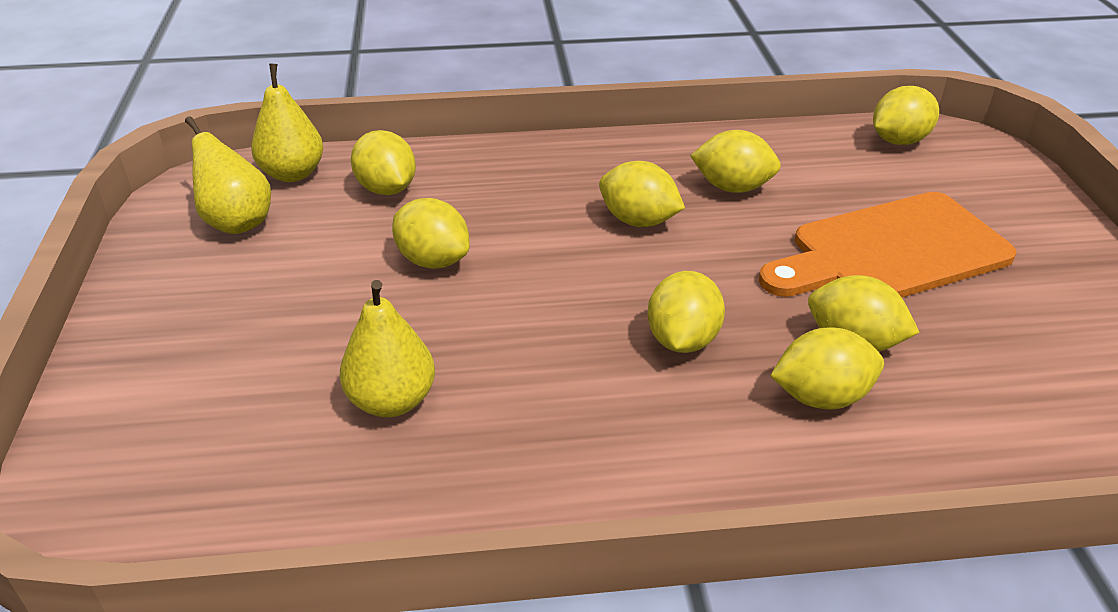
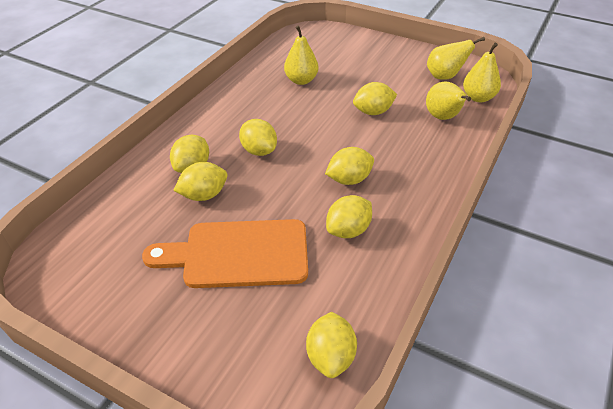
camera: 125 degrees right, 5 degrees up
(386, 189) = (443, 117): yellow lemon -> yellow pear
(890, 251) = (238, 254): orange cutting board -> orange cutting board turned 105 degrees counterclockwise

